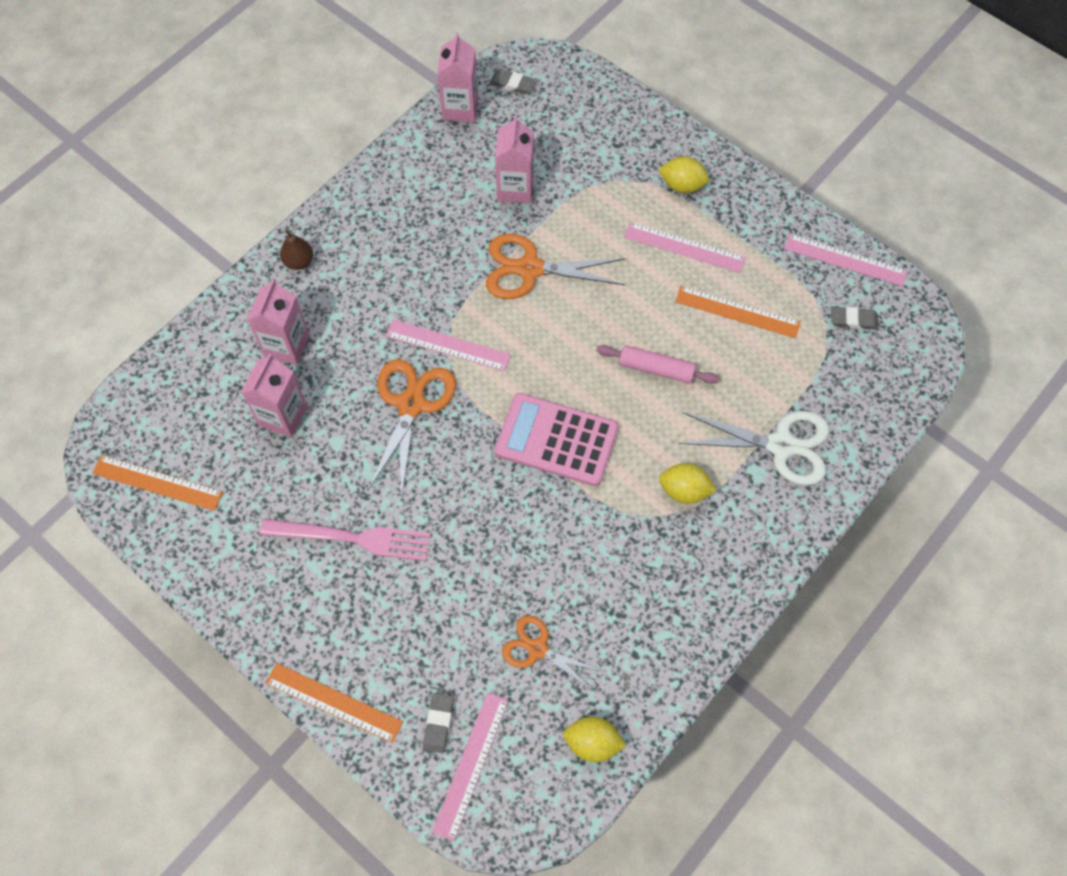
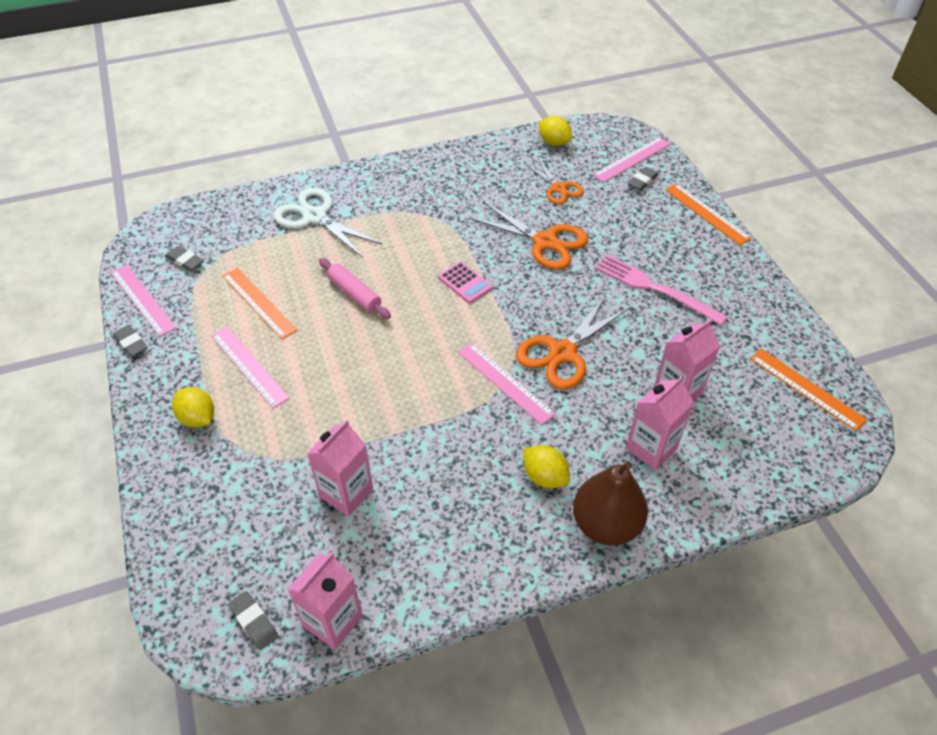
camera: 150 degrees left, 15 degrees down
(299, 261) = (606, 524): brown pear -> brown pear, size x1.96
(530, 269) = (391, 411): orange scissors -> orange scissors (545, 242)
(556, 440) = (465, 283): pink calculator -> pink calculator, size x0.53
(684, 490) = (401, 221): yellow lemon -> yellow lemon (544, 477)
(806, 216) = (131, 343): none -> grey eraser

